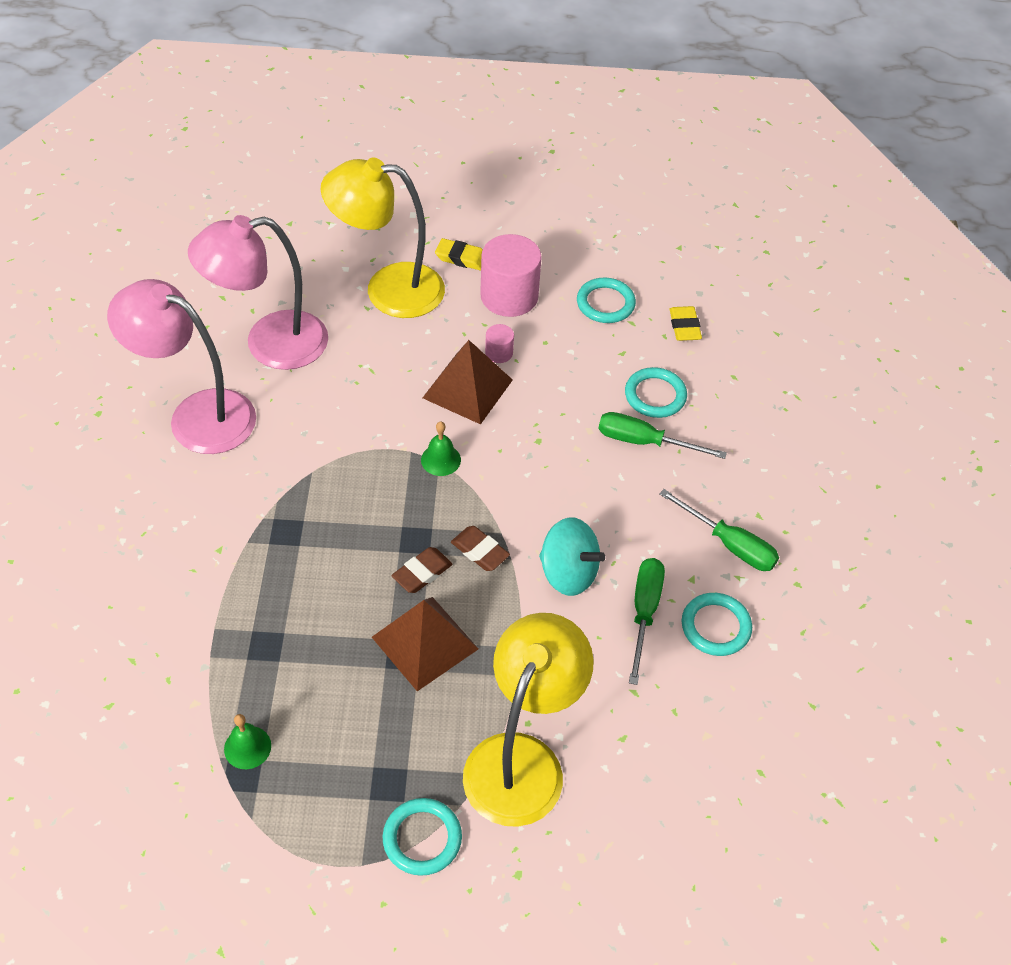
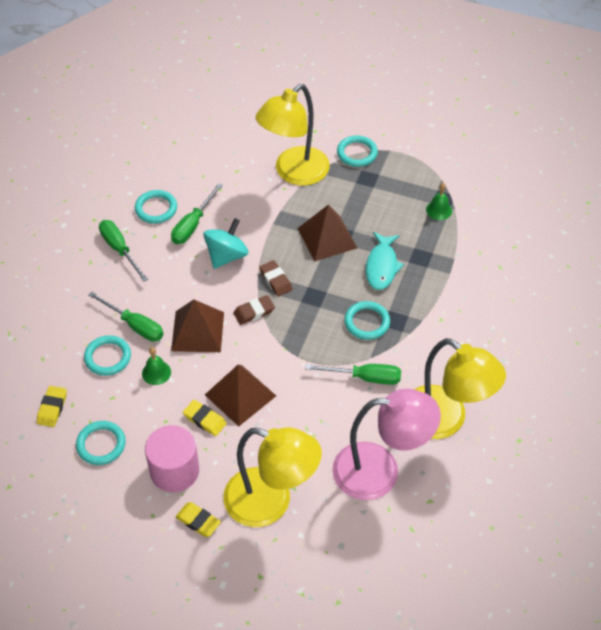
camera: 160 degrees left, 0 degrees up
(197, 415) = (445, 420): pink lamp -> yellow lamp
(313, 444) = (365, 377): none -> green screwdriver
(324, 614) = (382, 266): none -> turquoise fish
(327, 519) = (367, 322): none -> turquoise ring
(422, 573) = (316, 276): brown eraser -> brown eraser (254, 312)
(441, 459) = (279, 345): green bell -> green bell (156, 372)
(499, 353) = (205, 420): pink cylinder -> yellow eraser
(557, 453) = (198, 331): none -> brown pyramid
(568, 573) = (226, 256): turquoise spinning top -> turquoise spinning top turned 75 degrees clockwise

